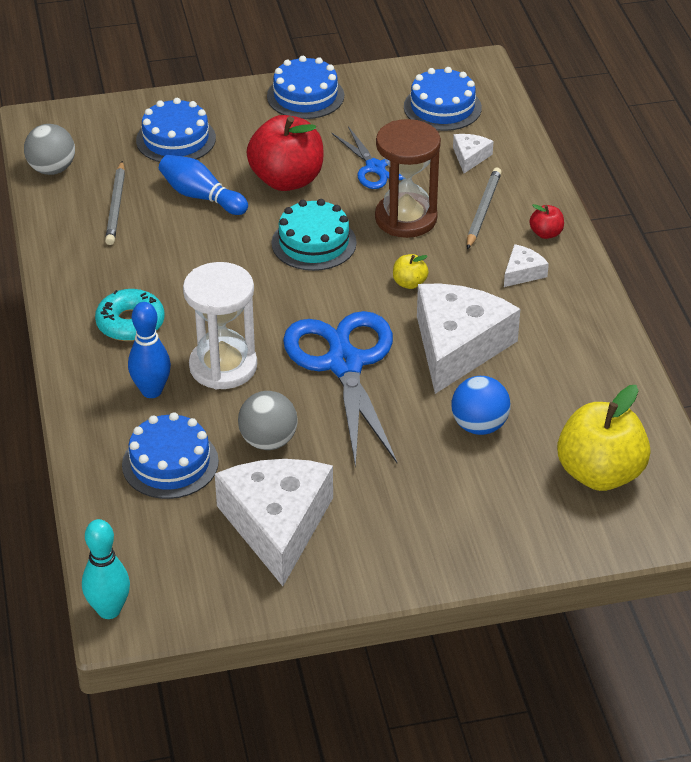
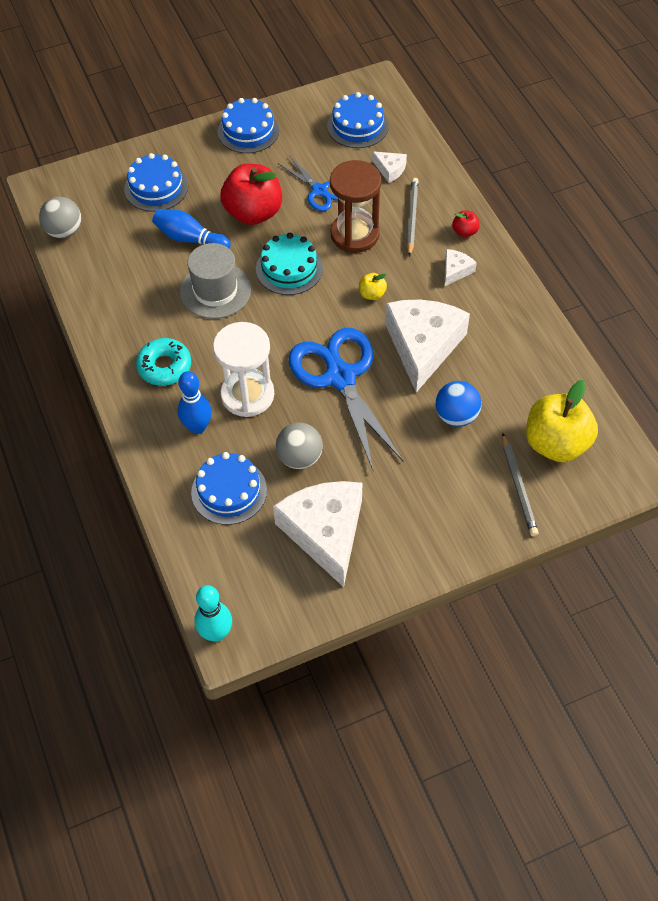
camera: 10 degrees left, 15 degrees up
(116, 206) = (124, 258): grey pencil -> grey pencil (518, 487)
(216, 253) = (215, 290): none -> grey hat
(470, 157) = (390, 169): white cheese -> white cheese turned 120 degrees clockwise

